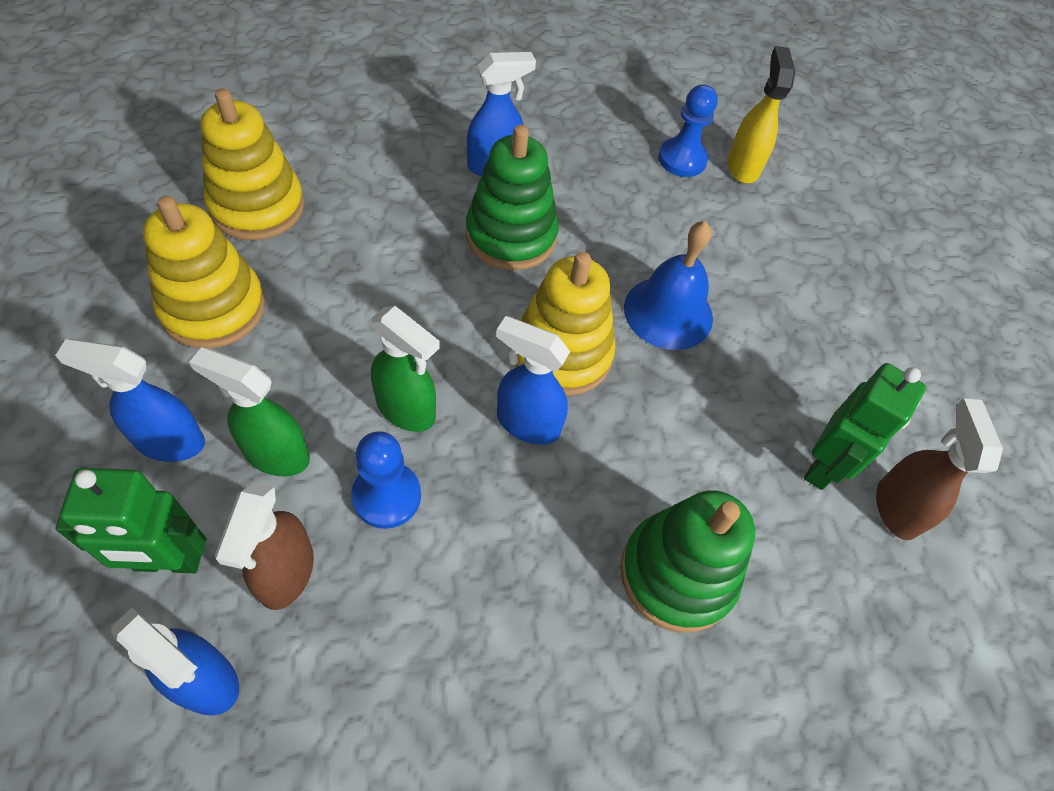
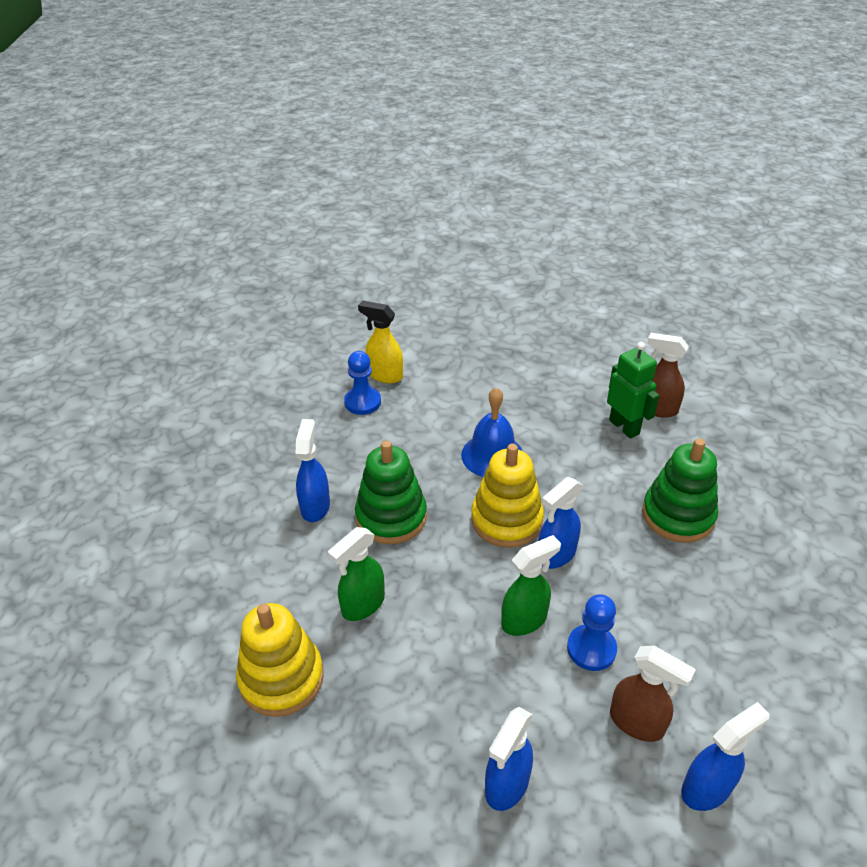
camera: 60 degrees left, 15 degrees down
(168, 562) = (612, 800): green robot -> none
(213, 308) = (382, 731): yellow stacking toy -> none
(275, 454) = (539, 711): green spray bottle -> green spray bottle (362, 605)

